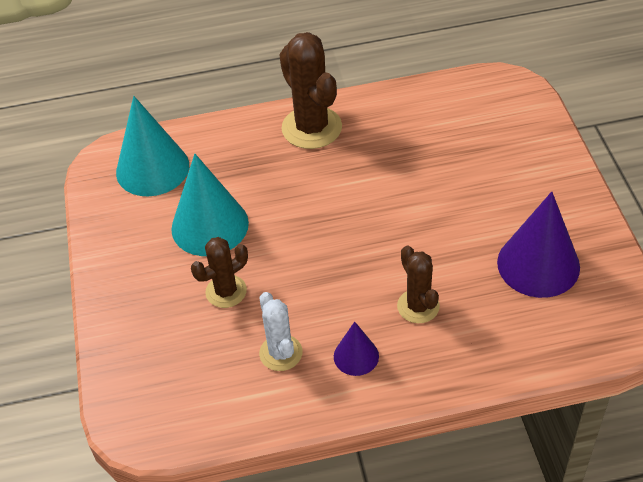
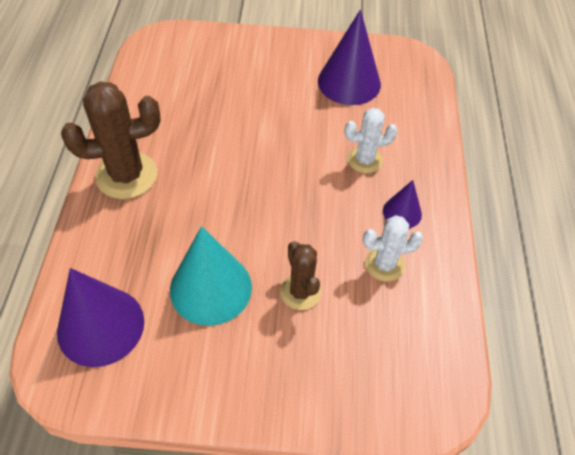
camera: 80 degrees left, 5 degrees up
(152, 168) = (101, 326): turquoise cone -> purple cone
(418, 306) = (364, 160): brown cactus -> white cactus

